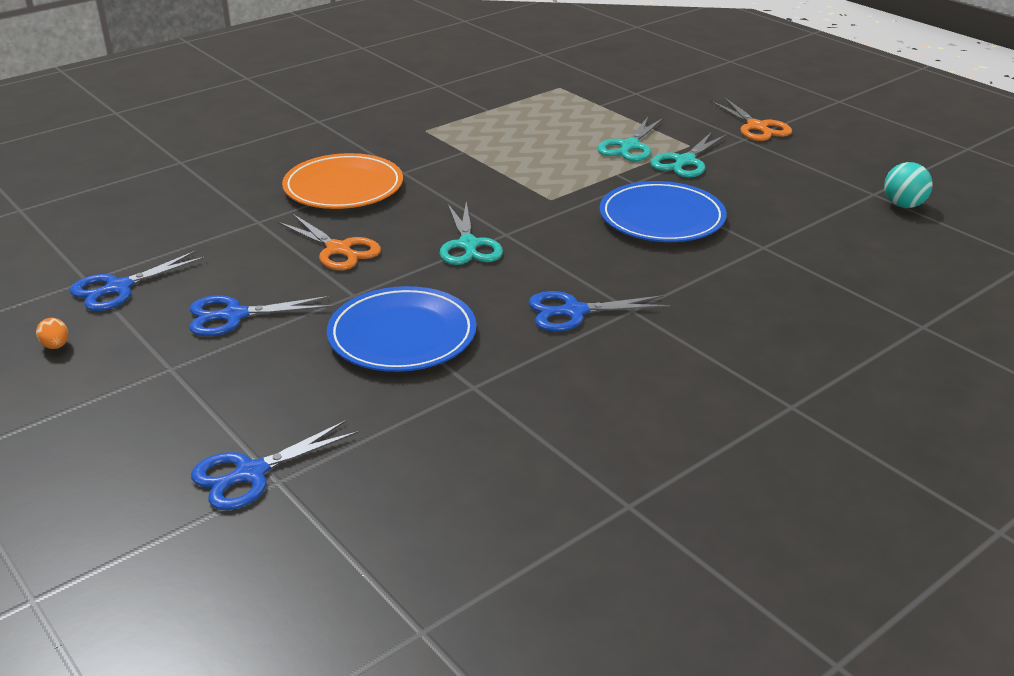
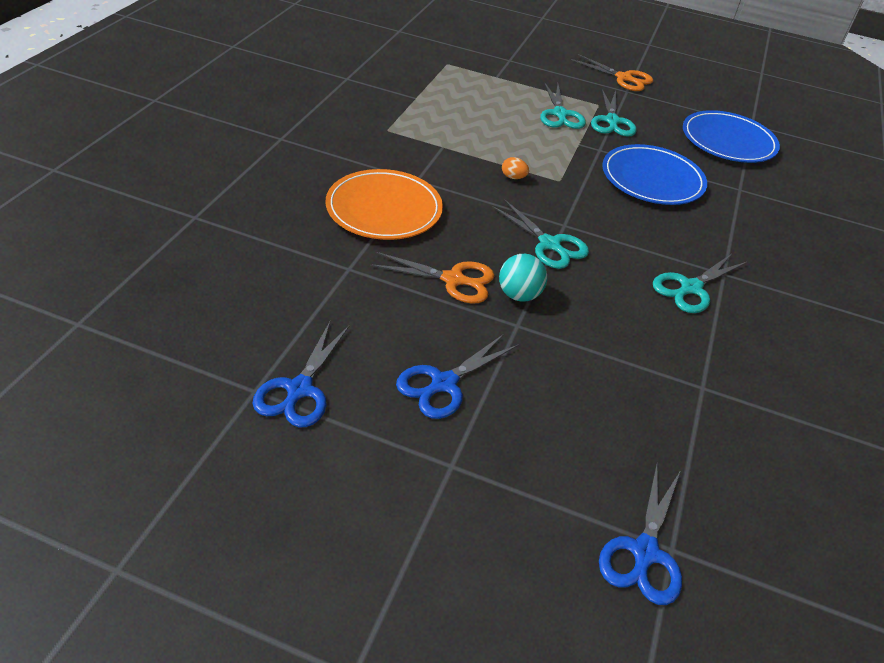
camera: 35 degrees left, 10 degrees up
(56, 346) = (313, 484): orange egg -> orange egg (513, 177)
(402, 335) = (599, 354): blue plate -> blue plate (728, 141)
(574, 312) = (690, 288): blue scissors -> turquoise scissors
(903, 205) = (778, 130): turquoise ball -> turquoise ball (519, 295)

